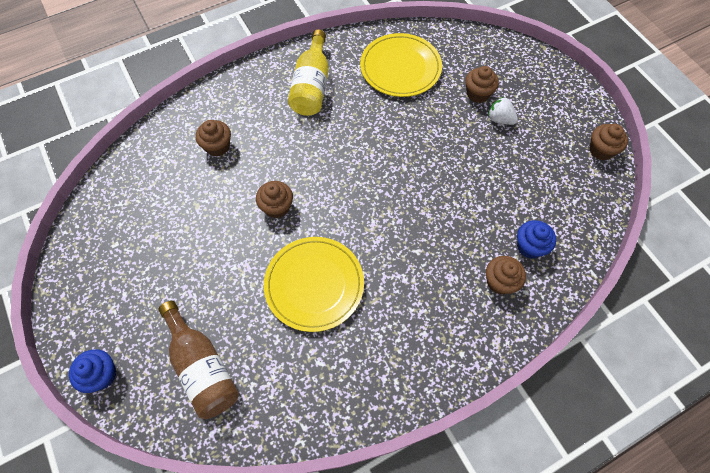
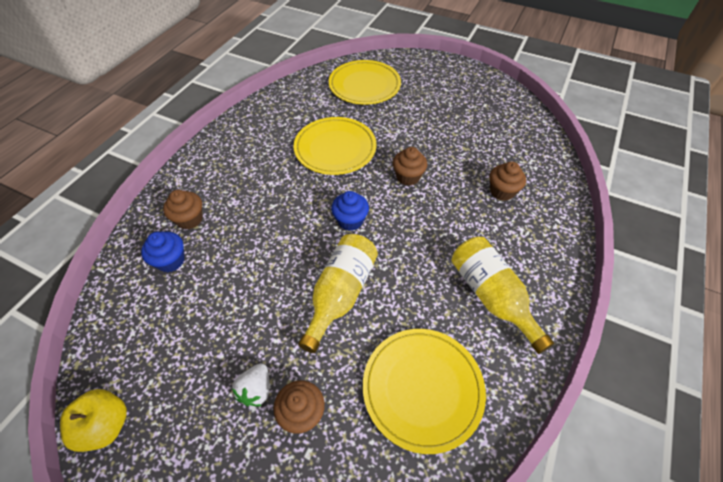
camera: 145 degrees right, 10 degrees down
(101, 375) = (413, 61): blue cupcake -> blue cupcake (350, 220)
(202, 367) = (364, 85): brown bottle -> yellow plate
(410, 143) = (341, 294): none -> yellow bottle
(500, 119) = (256, 390): white strawberry -> white strawberry turned 105 degrees clockwise
(601, 150) = (106, 425): brown cupcake -> yellow apple

